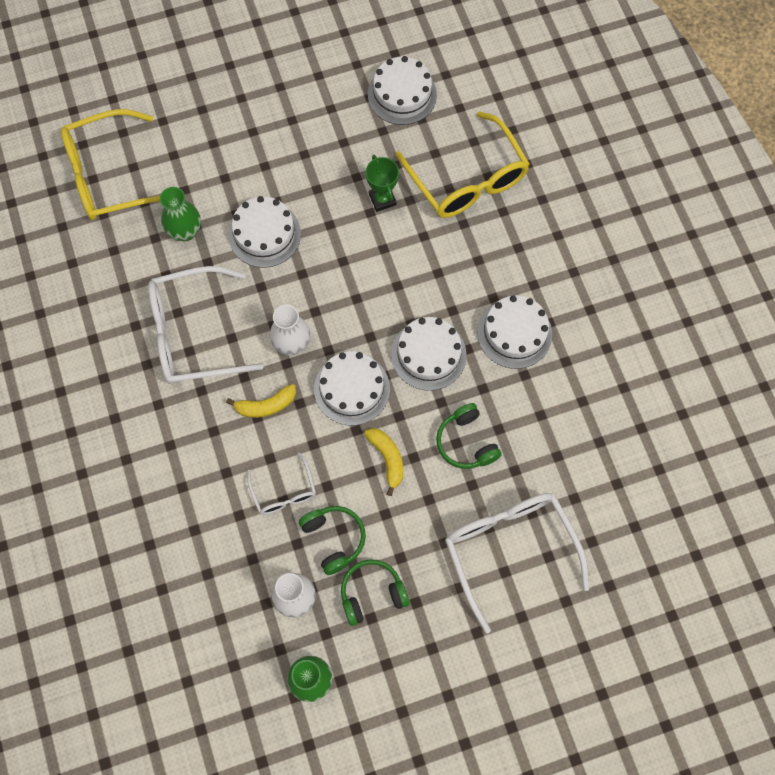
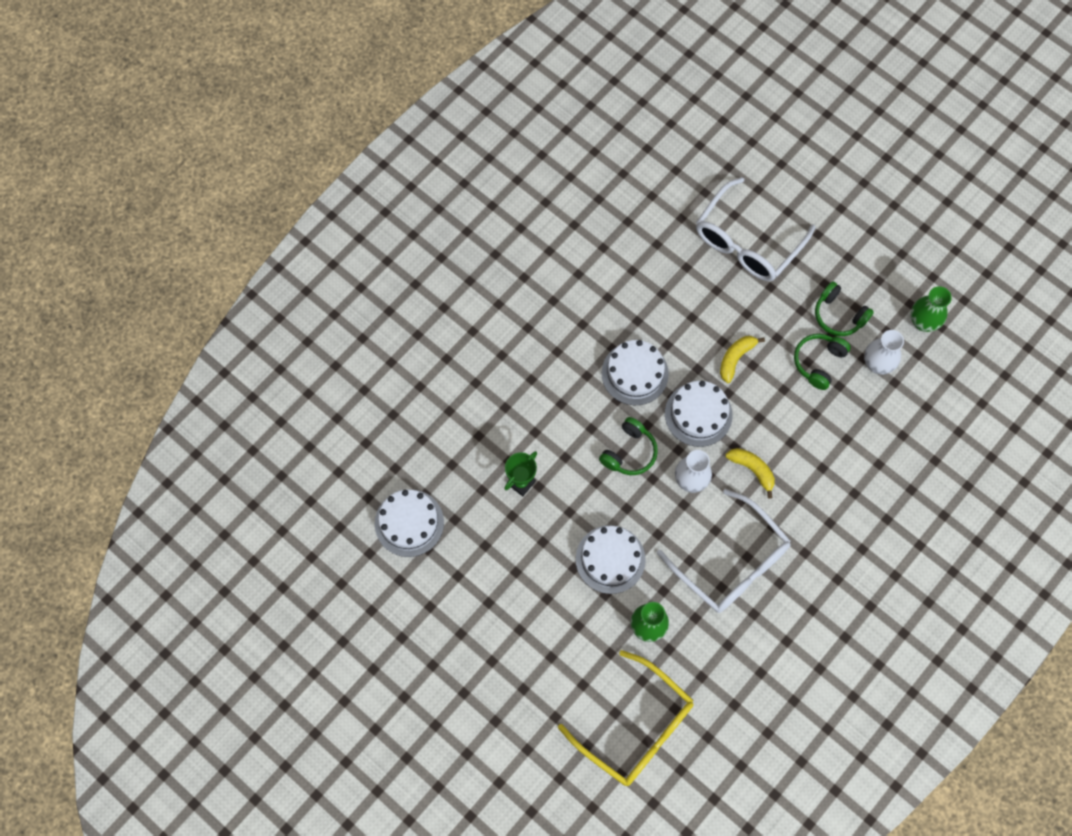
camera: 120 degrees left, 0 degrees up
(283, 491) = (808, 417): white glasses -> none
(466, 442) = (687, 310): green headphones -> green headphones (629, 452)
(467, 178) = (461, 426): yellow glasses -> none
(514, 333) = (578, 321): white cake -> none

